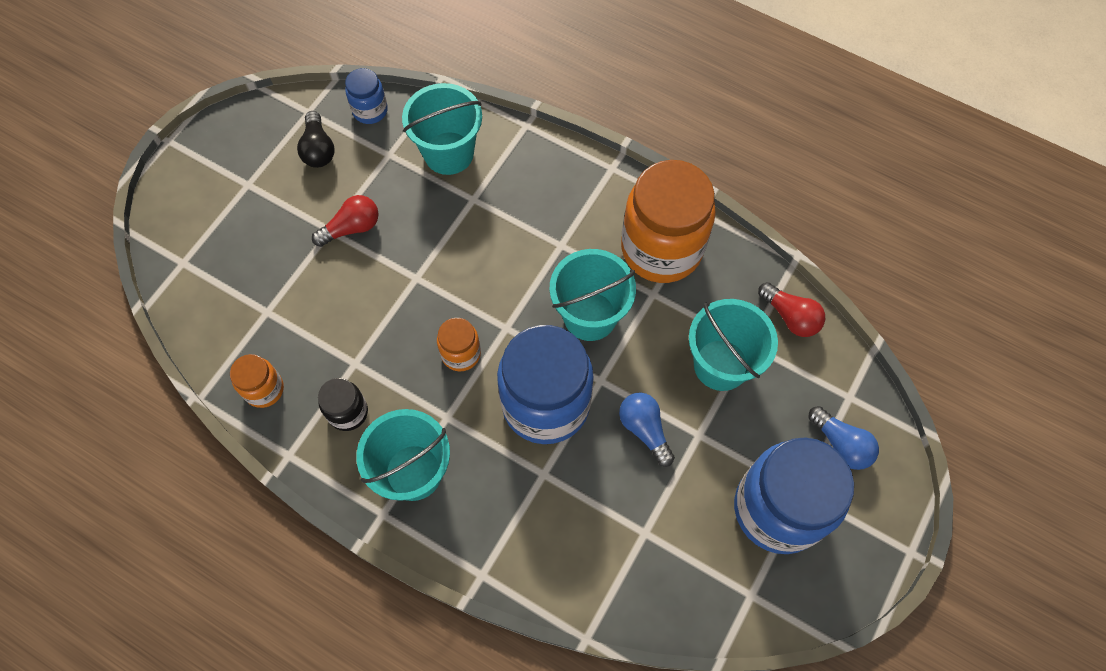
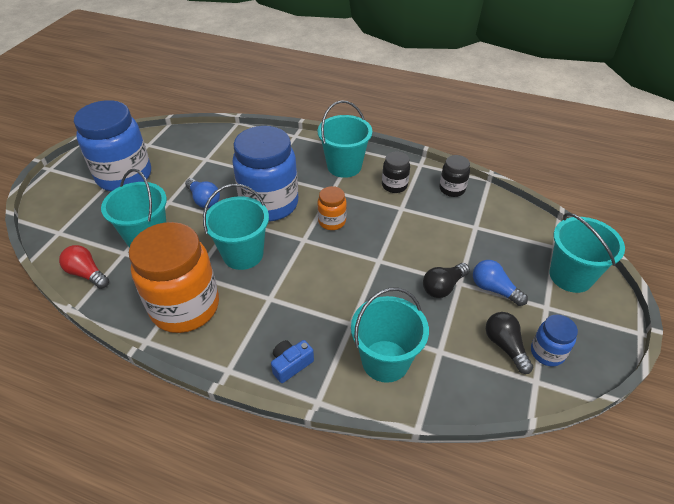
camera: 170 degrees right, 20 degrees down
(192, 218) = (570, 276): none -> turquoise bucket
(264, 389) = (452, 189): orange jar -> black jar
(352, 228) = (443, 287): red light bulb -> black light bulb
(370, 110) = (477, 392): blue jar -> blue jar (547, 352)
(547, 164) = (291, 364): none -> blue camera
(841, 444) = (74, 208): blue light bulb -> blue light bulb (494, 289)

